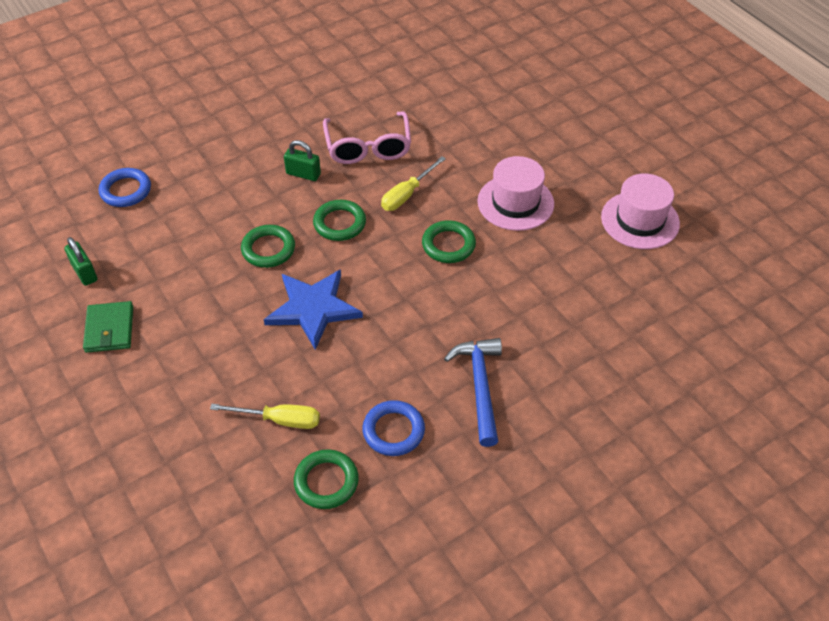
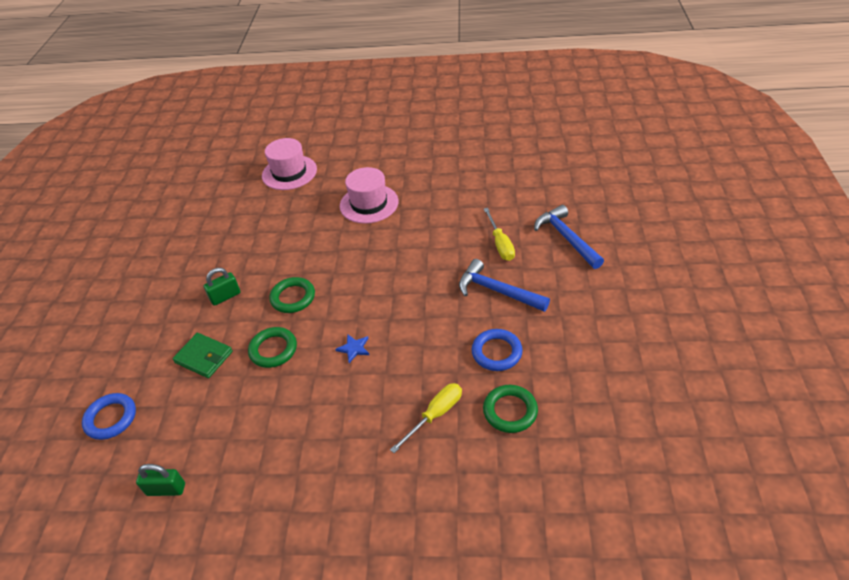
camera: 50 degrees left, 5 degrees down
(109, 329) = (245, 496): green wallet -> green wallet (204, 357)
(313, 308) = (354, 348): blue star -> blue star, size x0.42
(368, 147) = (242, 250): pink glasses -> none
(407, 194) = (306, 250): yellow screwdriver -> yellow screwdriver (500, 244)
(448, 245) = (370, 251): green ring -> none
(618, 412) = (566, 238): none -> blue hammer
(640, 220) = (437, 160): pink hat -> pink hat (289, 172)

